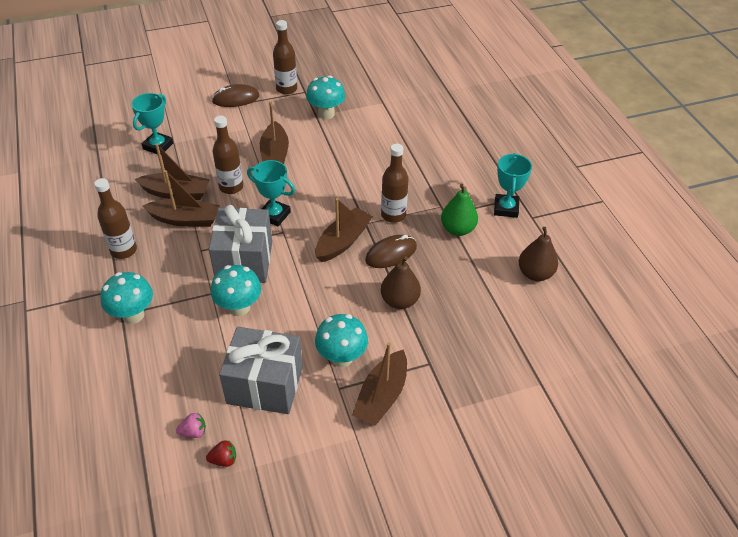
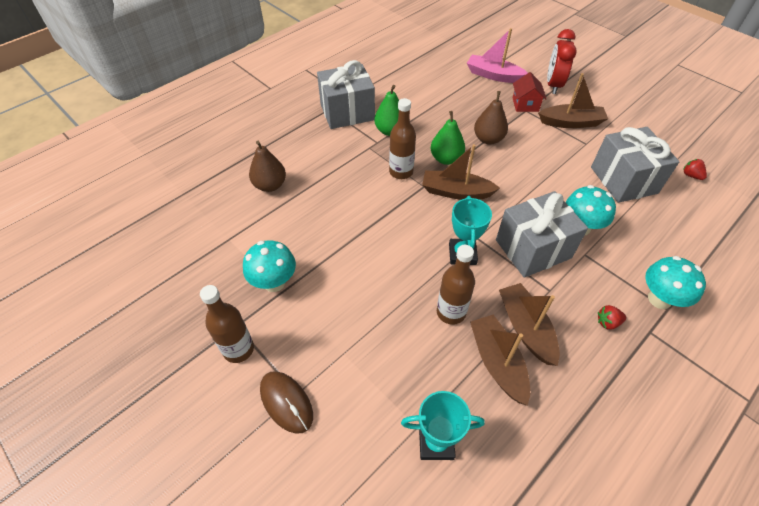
camera: 115 degrees left, 5 degrees up
(123, 250) = (608, 360): brown bottle -> none
(147, 268) = (607, 322): none -> red strawberry
(193, 432) = (694, 200): pink strawberry -> none
(275, 155) = (374, 298): brown boat -> none
(341, 357) = (563, 151): turquoise mushroom -> none
(391, 253) = (446, 159): brown mouse -> green pear
(440, 368) = (525, 104): none -> red house
(465, 425) = (553, 85): none -> red clock
(506, 208) = (347, 112): turquoise trophy -> grey gift
(517, 368) = (493, 75): none -> pink boat
(535, 273) = (407, 84): brown pear -> brown pear (270, 185)

